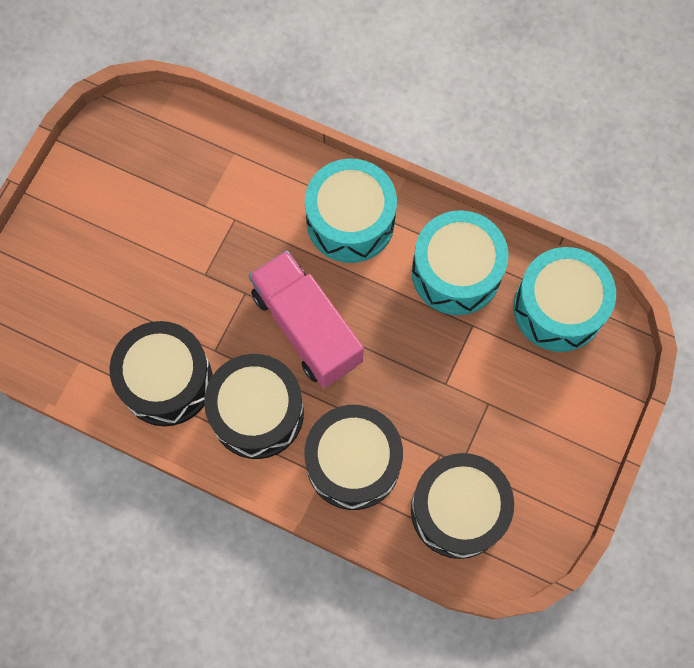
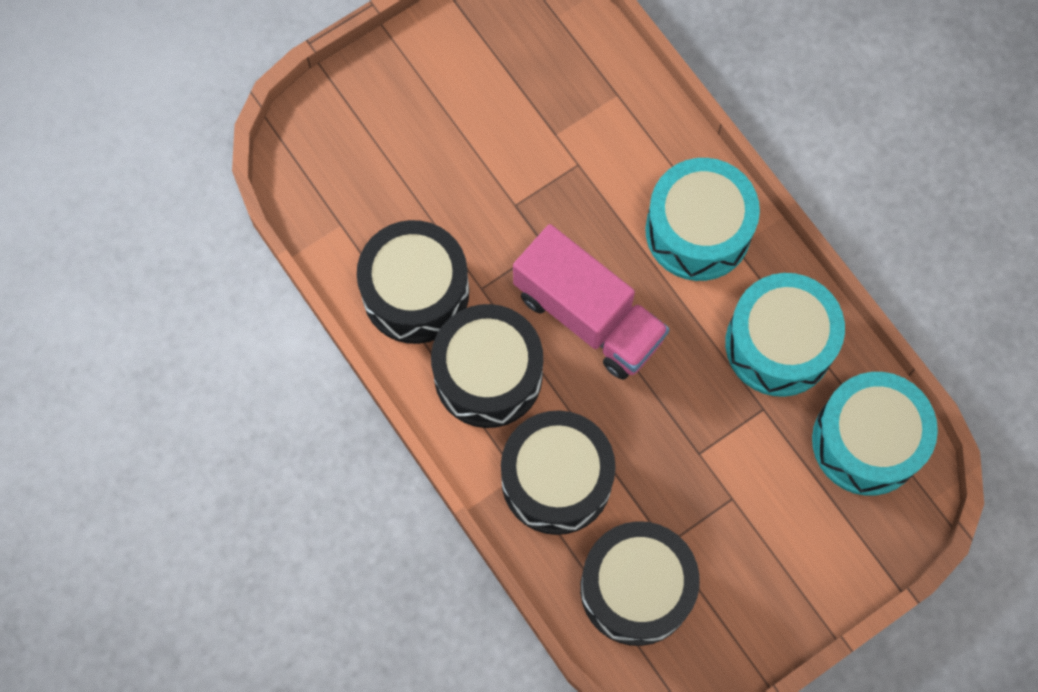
camera: 30 degrees right, 0 degrees up
(307, 327) = (588, 316): pink truck -> pink truck turned 135 degrees clockwise

